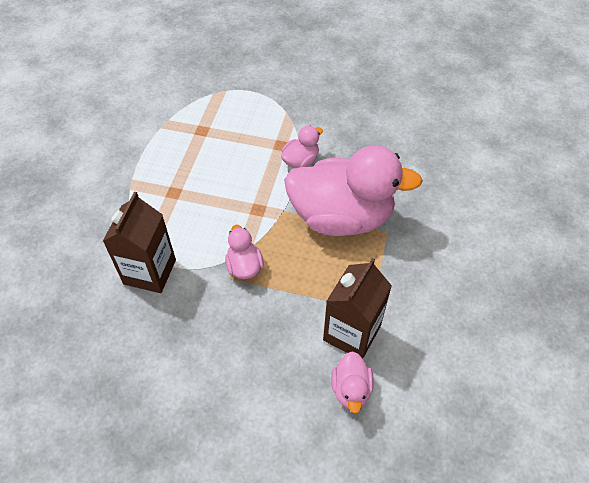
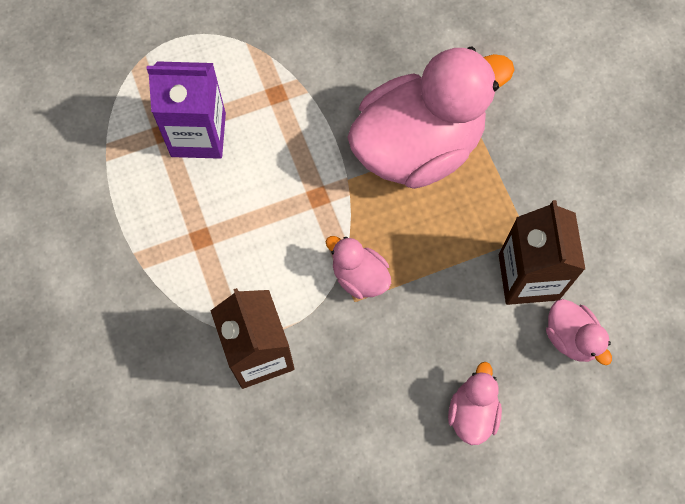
camera: 35 degrees left, 15 degrees up
(219, 141) = (198, 134): none -> purple carton
(300, 161) = (317, 101): pink duck -> pink duck (472, 412)

